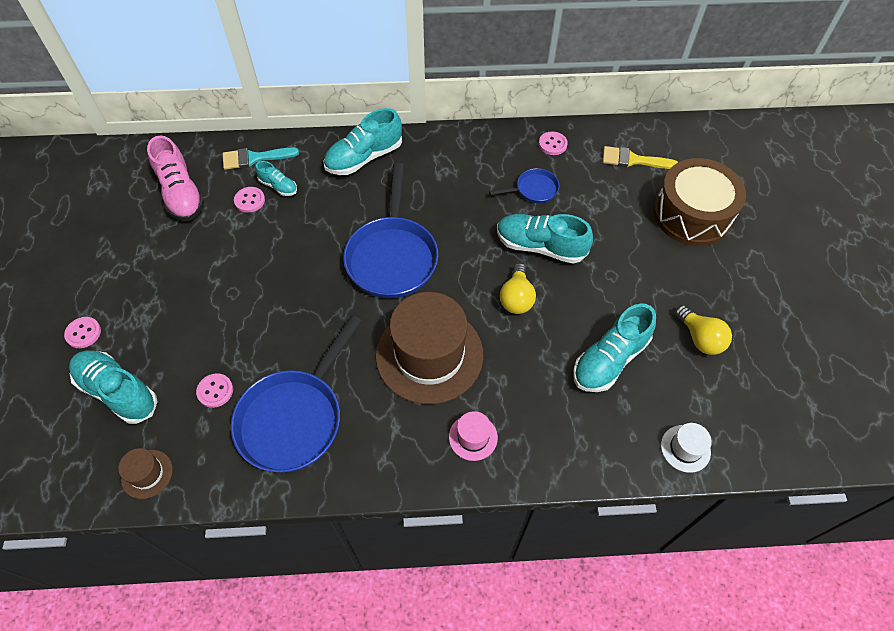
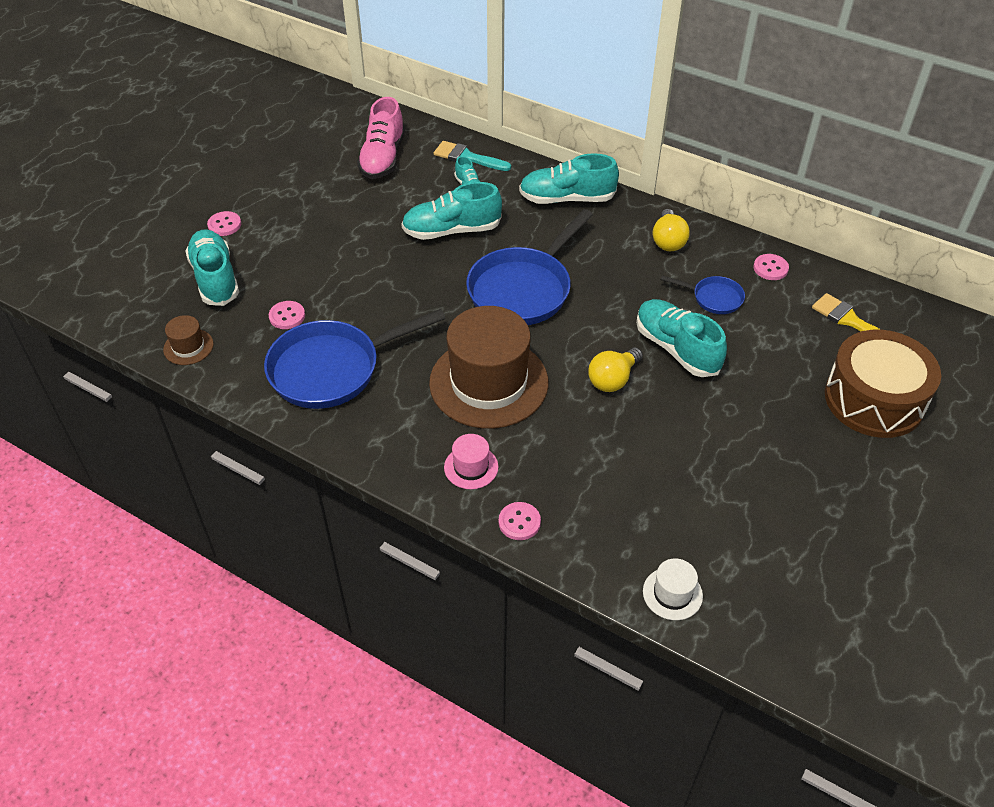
camera: 35 degrees right, 10 degrees down
(249, 200) = (435, 188): pink button -> pink button (519, 522)
(609, 359) = (661, 478): turquoise shoe -> turquoise shoe (451, 230)
(700, 338) = (778, 511): yellow light bulb -> yellow light bulb (668, 241)

